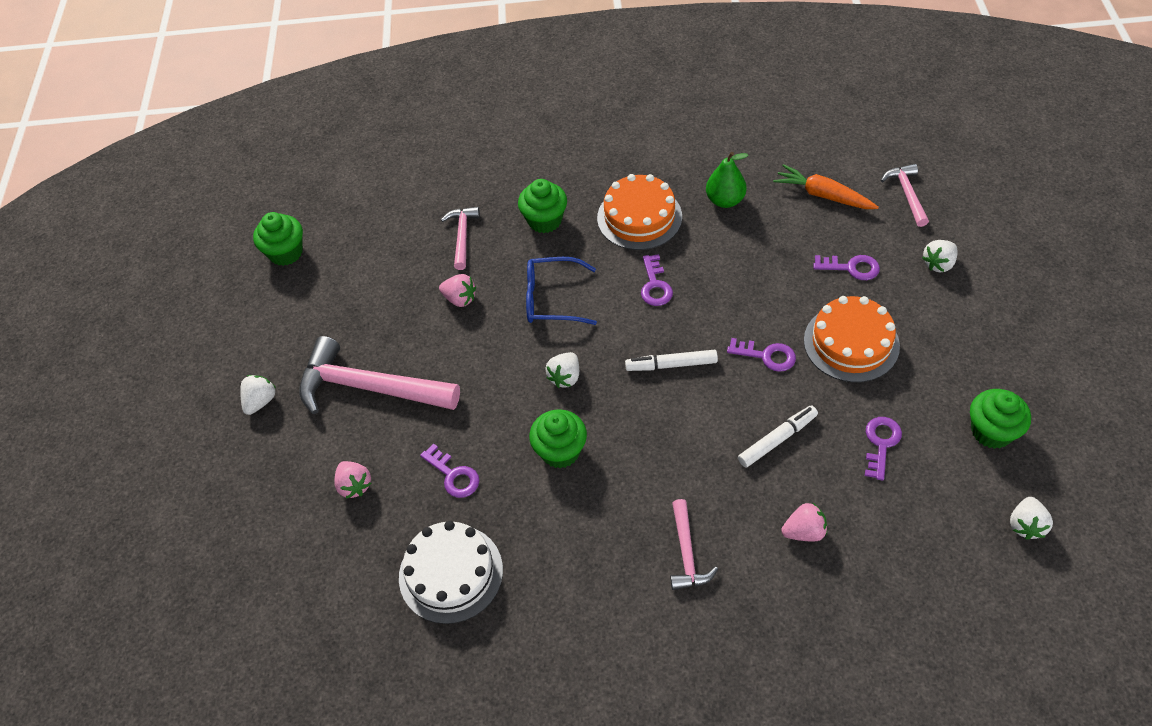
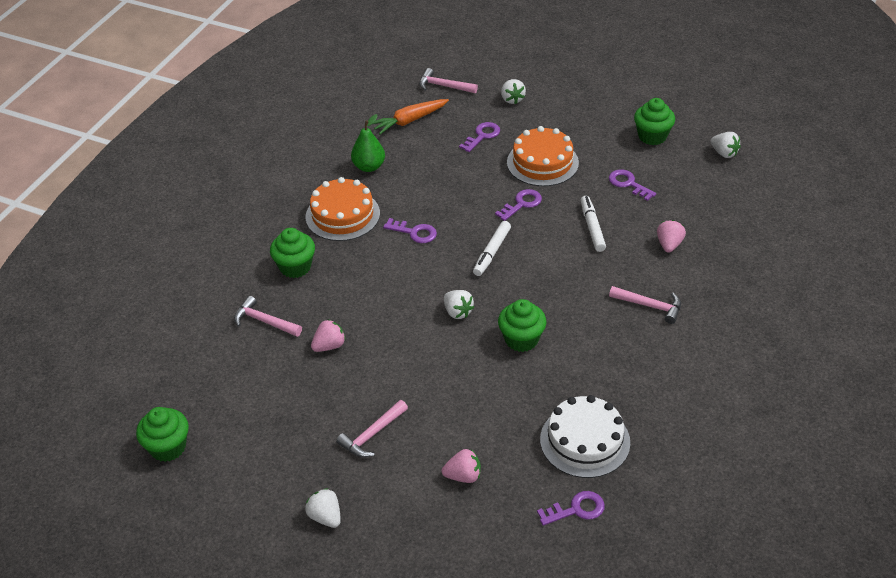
camera: 65 degrees left, 10 degrees down
(369, 387) = (372, 435): pink hammer -> pink hammer, size x0.51
(453, 475) = (498, 409): purple key -> purple key (576, 509)
(552, 299) = (378, 292): blue glasses -> none

